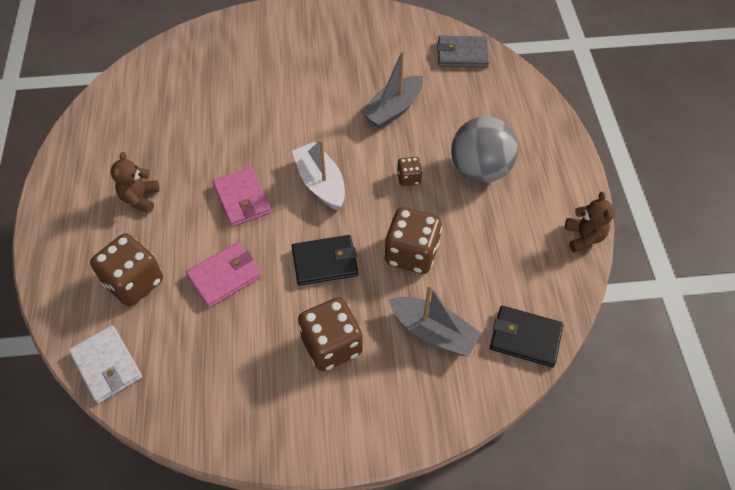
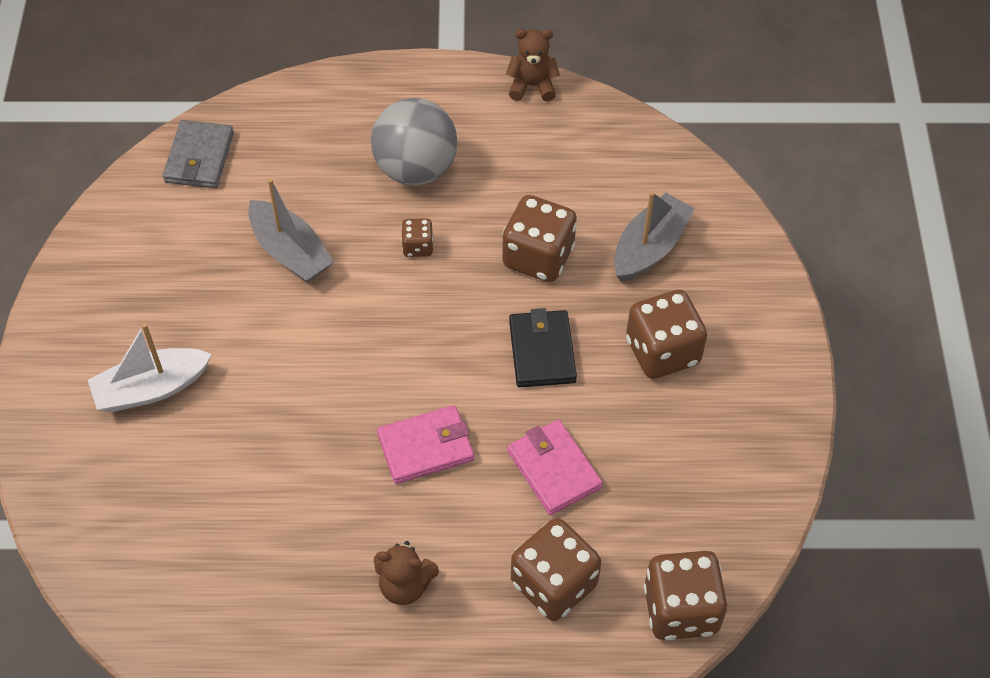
camera: 85 degrees left, 0 degrees up
(107, 365) = (681, 609): white wallet -> brown dice
(320, 183) = (410, 349): white boat -> white boat (151, 388)
(525, 338) = (661, 163): black wallet -> none

